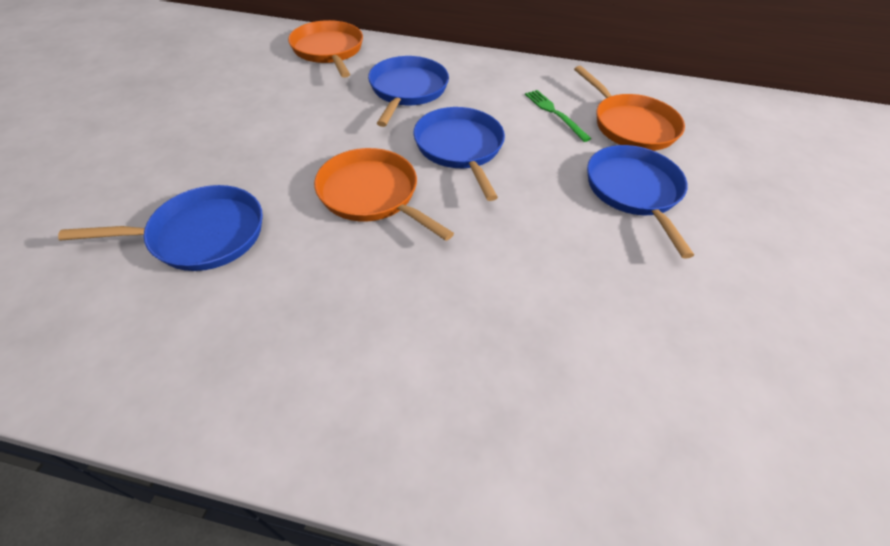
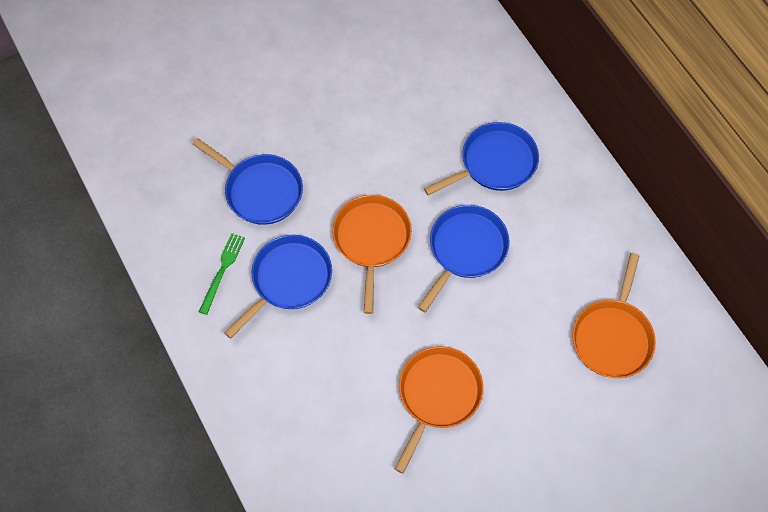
camera: 50 degrees right, 15 degrees up
(328, 50) = (486, 68): orange pan -> orange pan (438, 395)
(555, 113) = (572, 277): green fork -> green fork (222, 270)
(634, 191) = (531, 383): blue pan -> blue pan (289, 279)

